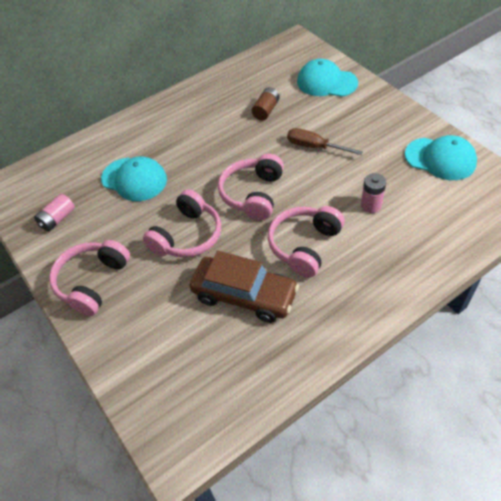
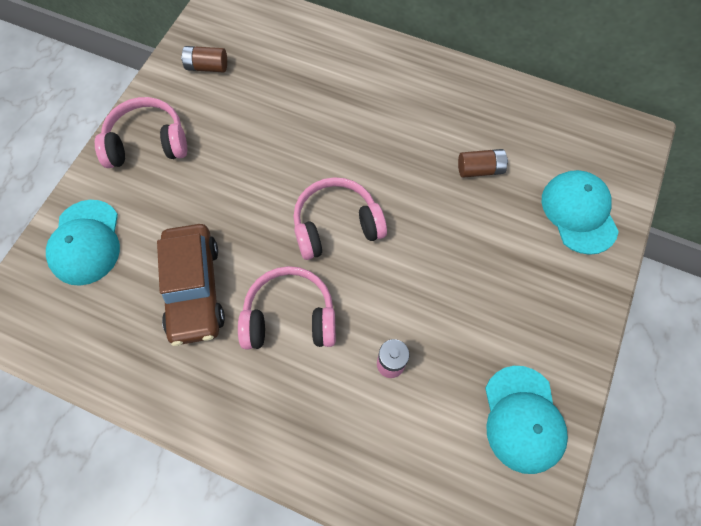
camera: 55 degrees right, 15 degrees up
(58, 219) = (207, 67): pink battery -> brown battery
(134, 179) = (293, 100): turquoise cap -> turquoise cap (86, 242)
(187, 236) = (244, 193): pink headphones -> none
(314, 147) = (450, 254): brown screwdriver -> none

